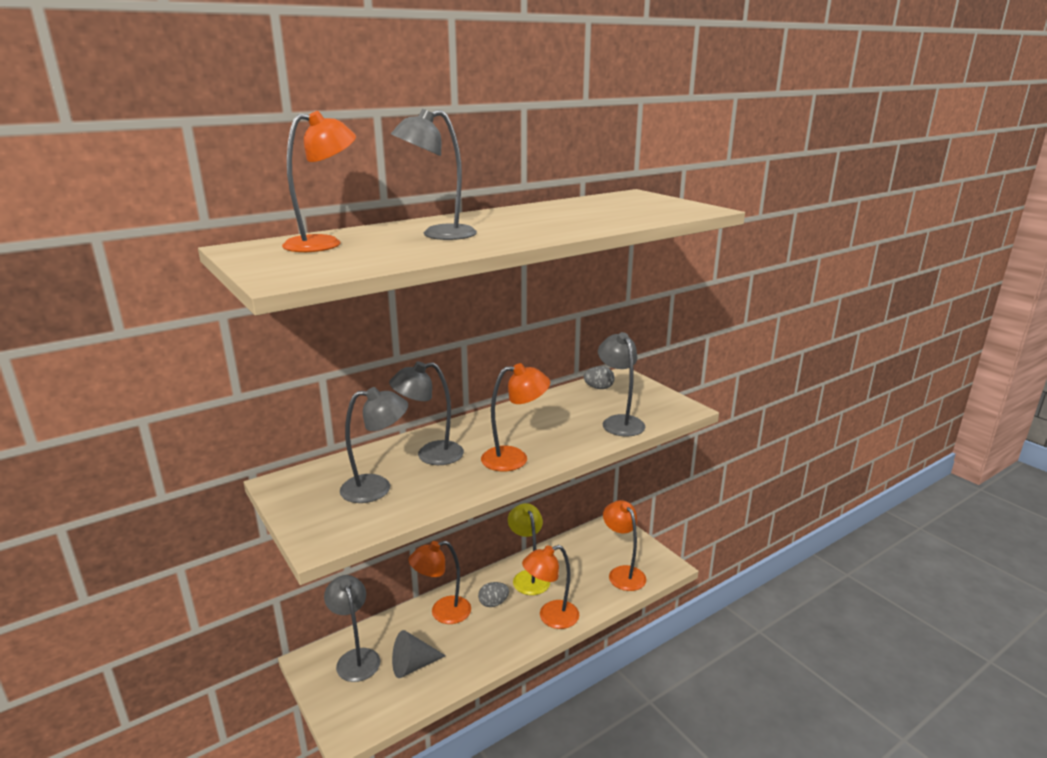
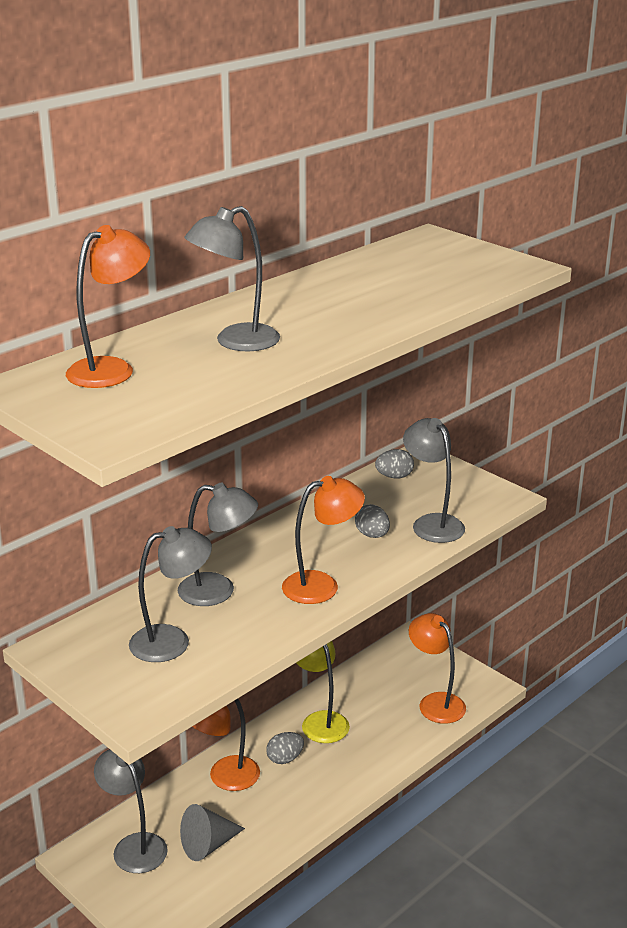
camera: 10 degrees left, 5 degrees up
(430, 455) = (218, 591): grey lamp -> grey lamp turned 150 degrees counterclockwise
(551, 617) = (360, 767): orange lamp -> none
(568, 426) = (372, 535): none -> grey egg

